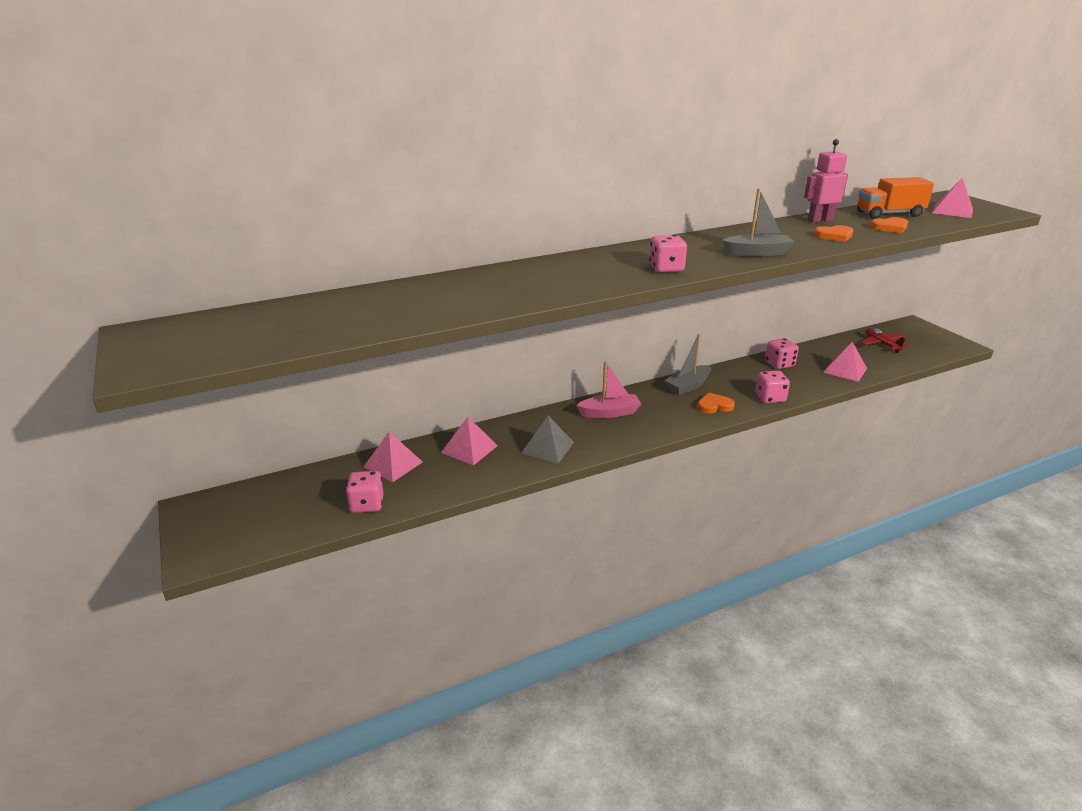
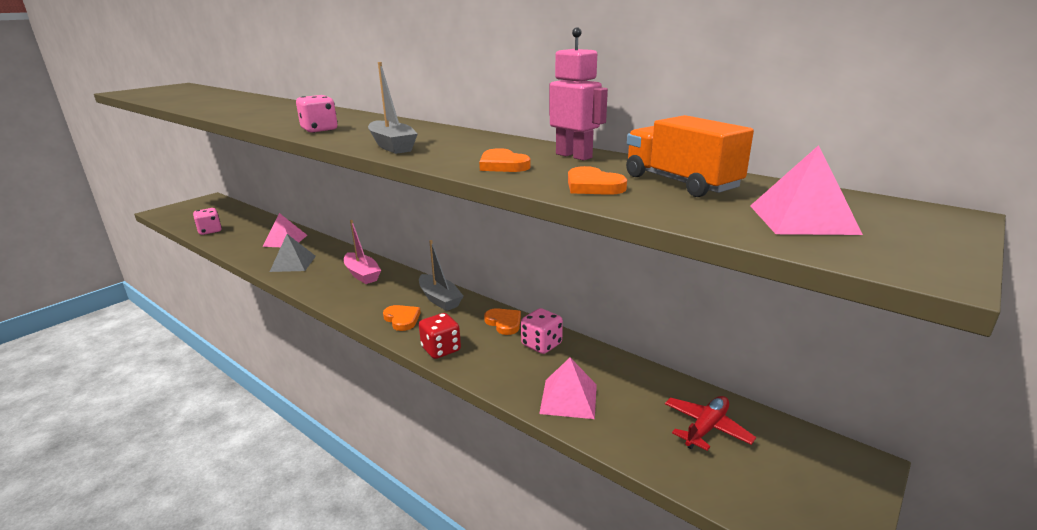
camera: 65 degrees right, 5 degrees down
(393, 464) = (260, 226): pink pyramid -> none
(688, 386) = (439, 299): grey boat -> grey boat turned 150 degrees counterclockwise
(742, 370) = (504, 323): none -> orange heart
(770, 398) = (441, 349): pink dice -> red dice

